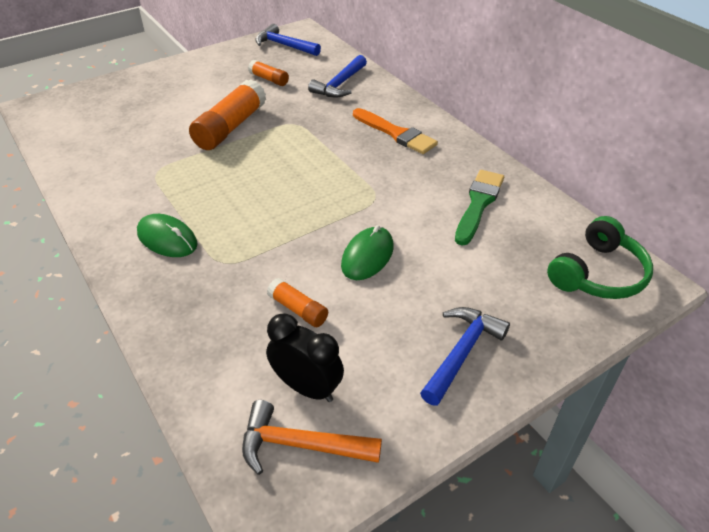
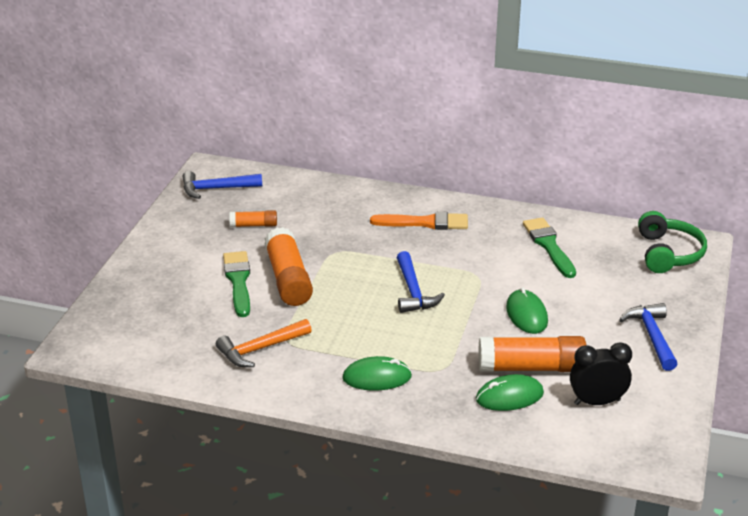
camera: 40 degrees left, 10 degrees down
(197, 112) = (238, 281): none -> green brush
(238, 325) = (509, 396): none -> green mouse
(298, 309) = (531, 367): orange glue stick -> orange glue stick, size x1.93
(300, 445) = (633, 428): orange hammer -> orange hammer (260, 349)
(339, 84) = (322, 203): blue hammer -> blue hammer (413, 292)

